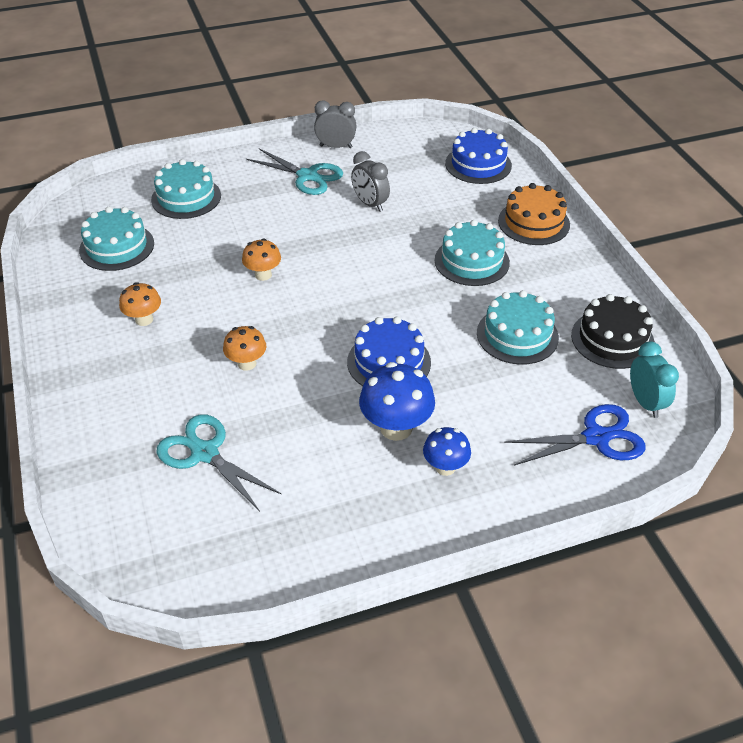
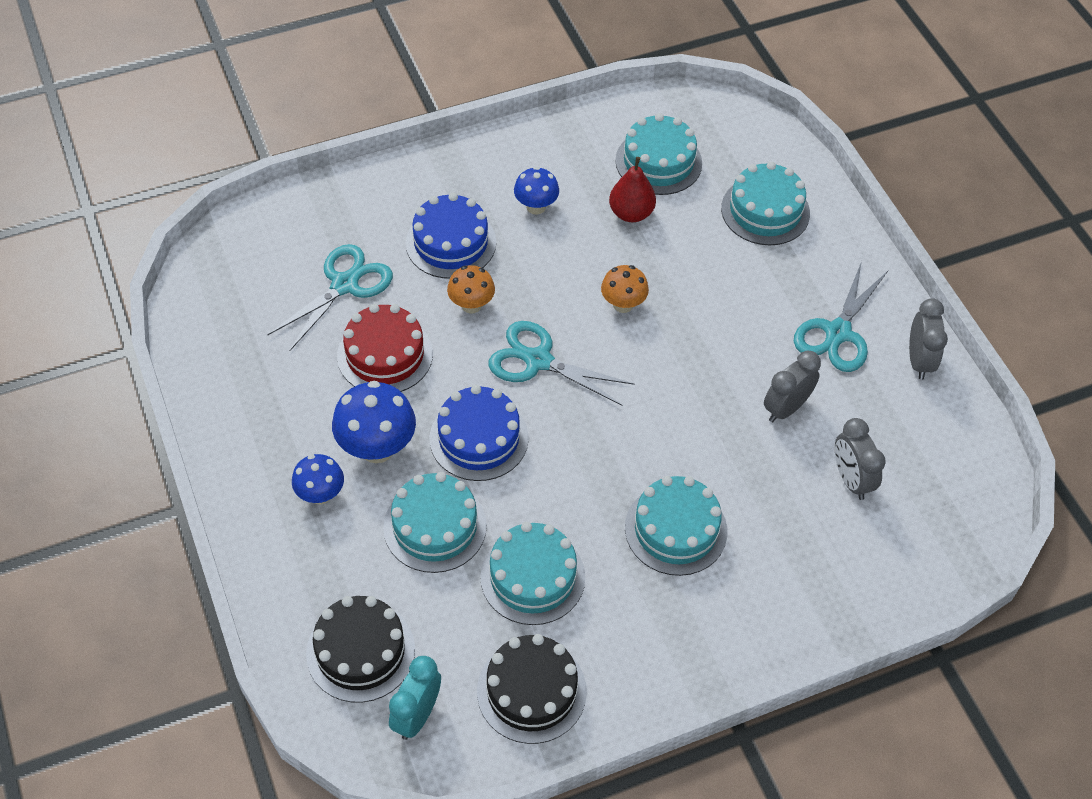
camera: 85 degrees right, 10 degrees up
(144, 319) = (536, 206): orange mushroom -> blue mushroom
(168, 265) = (631, 213): none -> red pear
(294, 422) = (385, 355): none -> red cake
(313, 324) = (538, 361): none -> turquoise scissors
(429, 183) = (851, 479): none -> grey clock
(475, 390) = (435, 526): none -> turquoise cake
(478, 164) = (912, 544): blue cake -> blue cake (451, 243)
(533, 222) = (775, 613): orange cake -> none
(596, 437) = (360, 651): blue scissors -> black cake
(645, 403) = (417, 715): turquoise clock -> turquoise clock turned 135 degrees clockwise

